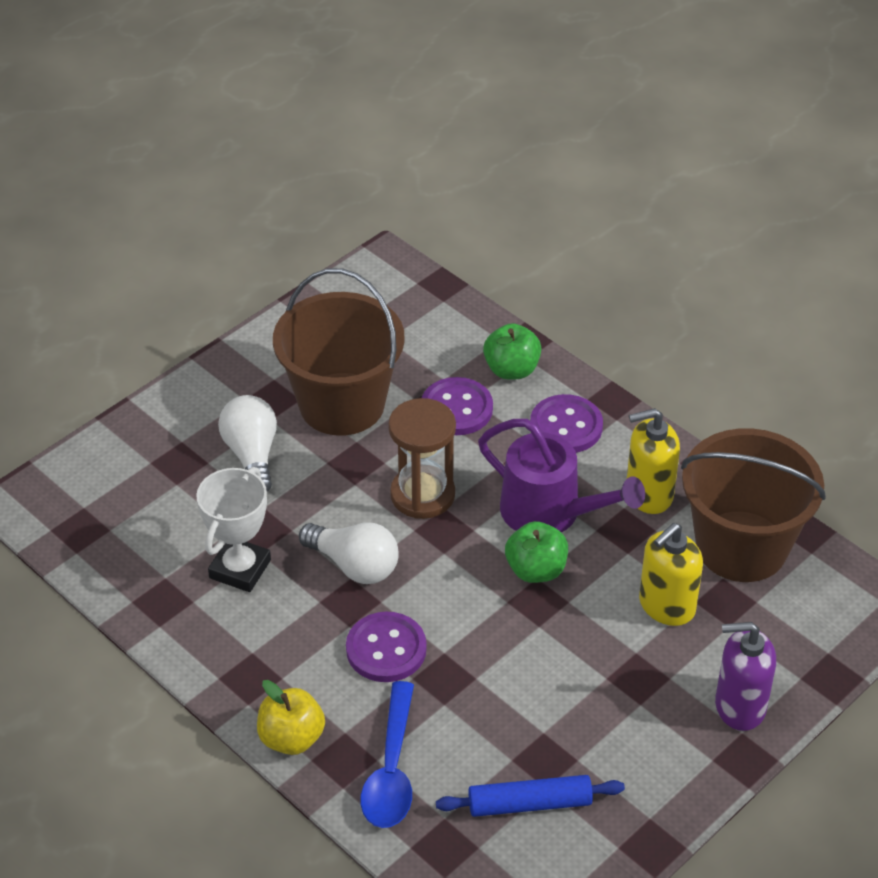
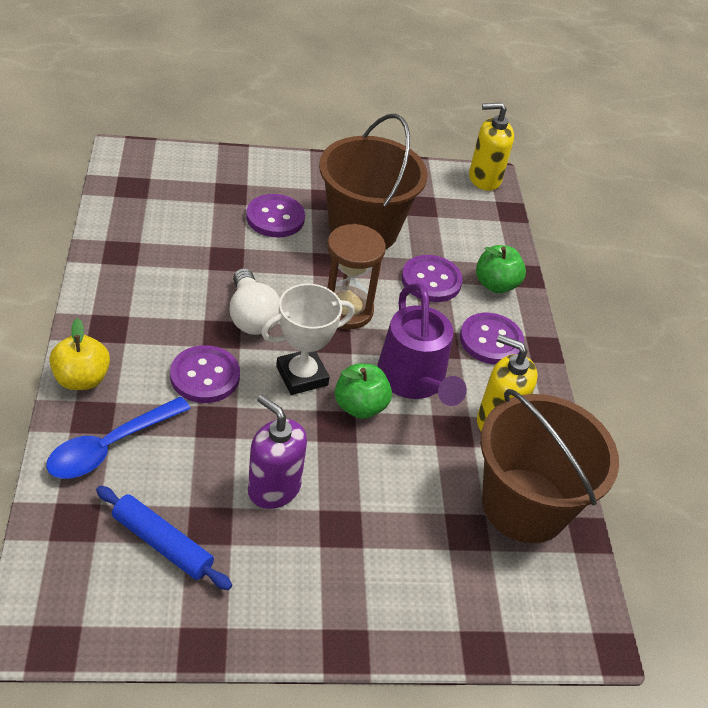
camera: 35 degrees right, 0 degrees up
(240, 569) = (185, 268): white trophy -> white trophy (302, 376)
(252, 455) = (275, 218): white light bulb -> purple button
(666, 606) = (420, 499): yellow soap dispenser -> yellow soap dispenser (484, 179)
(739, 706) = (388, 610): purple soap dispenser -> purple soap dispenser (274, 488)

